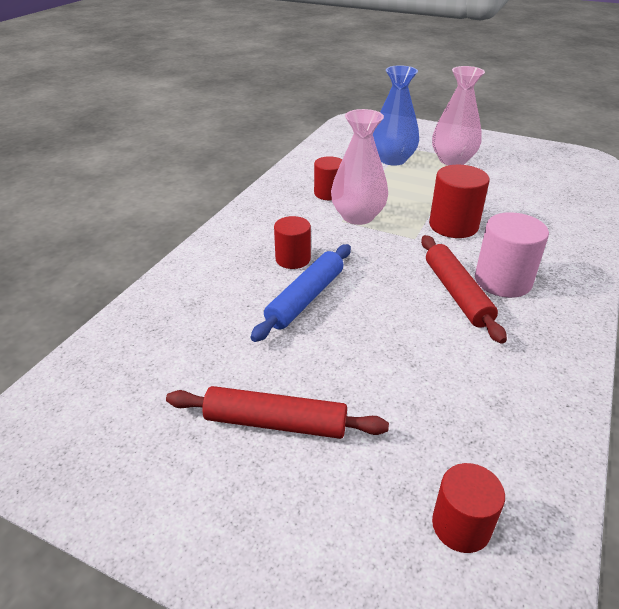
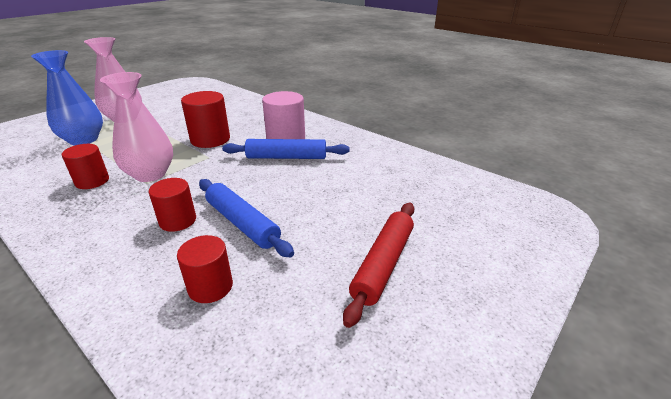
camera: 75 degrees left, 5 degrees down
(456, 293) = (286, 157): red rolling pin -> blue rolling pin
(461, 525) = (475, 203): red cylinder -> red cylinder (210, 287)

